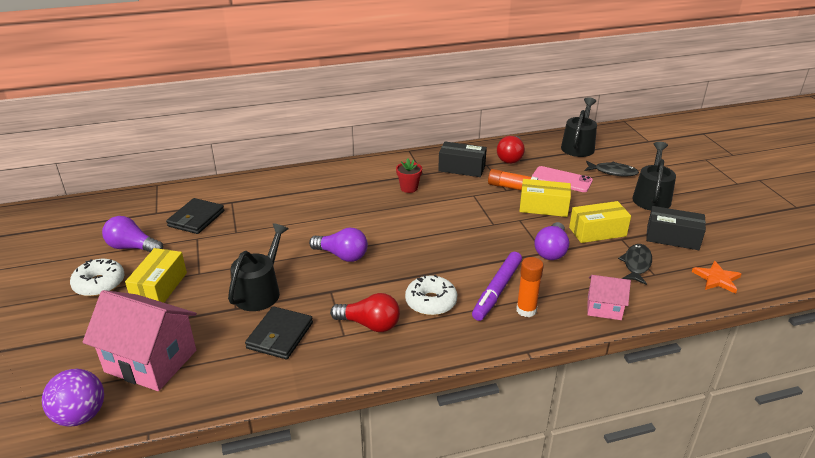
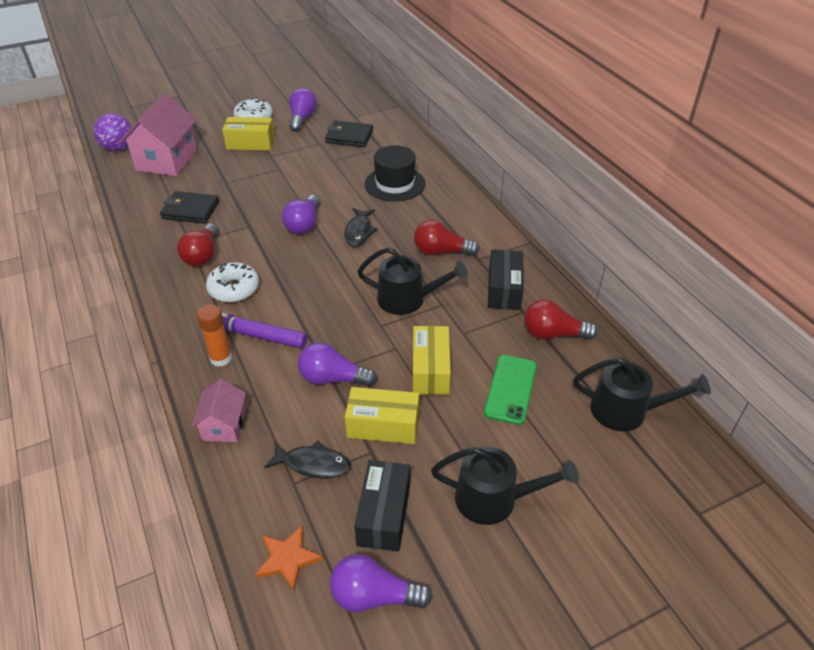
camera: 80 degrees right, 10 degrees up
(260, 291) = (247, 190): black watering can -> black watering can (407, 299)
(299, 200) = (395, 184): none -> black hat
(409, 188) = (441, 252): red flower pot -> red light bulb
(511, 187) = (471, 338): orange glue stick -> none
(561, 179) = (511, 389): pink phone -> green phone
(597, 232) = (383, 425): yellow box -> yellow box turned 60 degrees counterclockwise
(613, 172) = (558, 452): black fish -> black fish (359, 232)
(732, 246) = (374, 596): none -> purple light bulb

